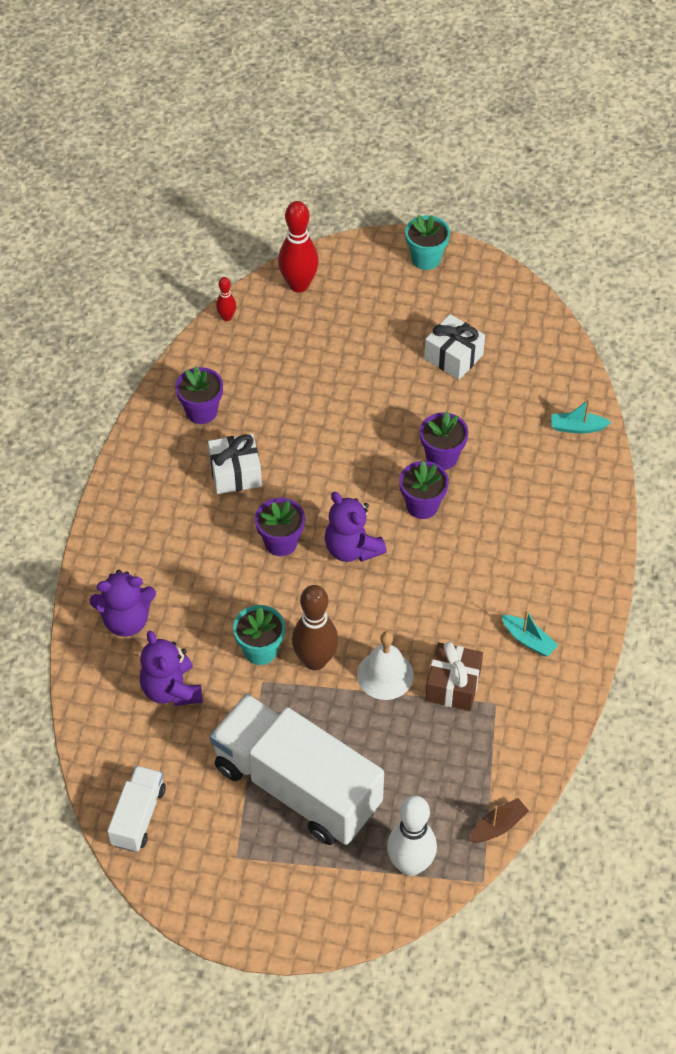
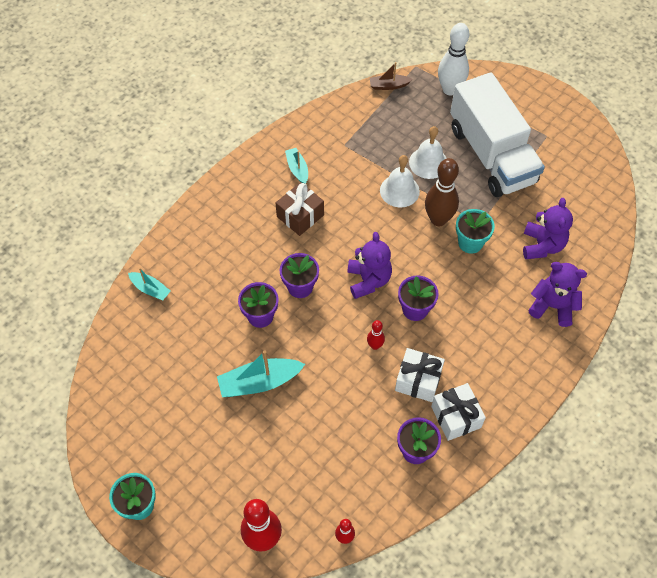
camera: 150 degrees left, 5 degrees up
(138, 816) = (596, 182): white truck -> none
(301, 485) = (375, 345): none -> red bowling pin
(372, 732) = (428, 163): none -> white bell
(395, 397) = (259, 382): none -> turquoise boat
(453, 357) = (190, 394): white gift -> white gift (456, 417)
(453, 685) = (362, 165): brown gift -> brown gift (300, 216)

